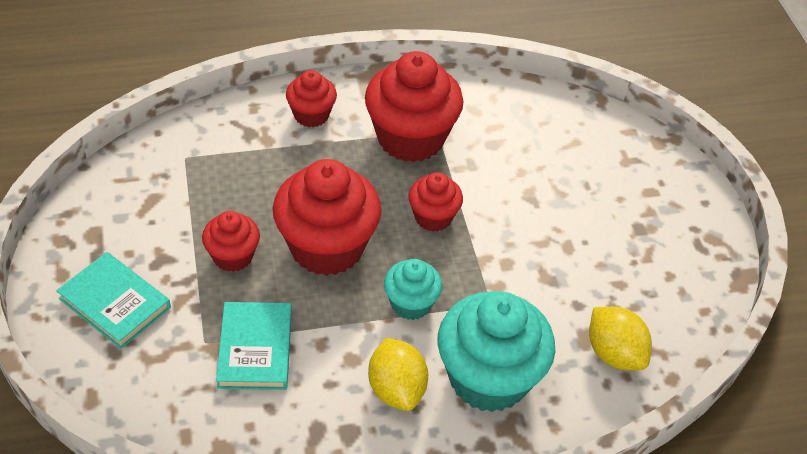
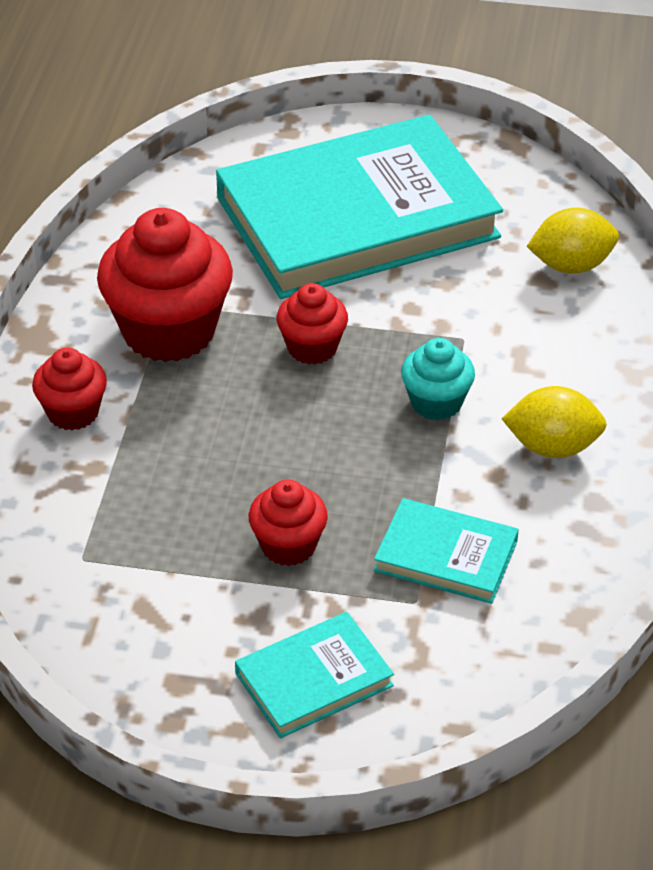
camera: 65 degrees left, 5 degrees down
(327, 247) = (315, 454): red cupcake -> none
(488, 378) = (565, 369): turquoise cupcake -> none
(587, 206) = (357, 218): none -> turquoise book

